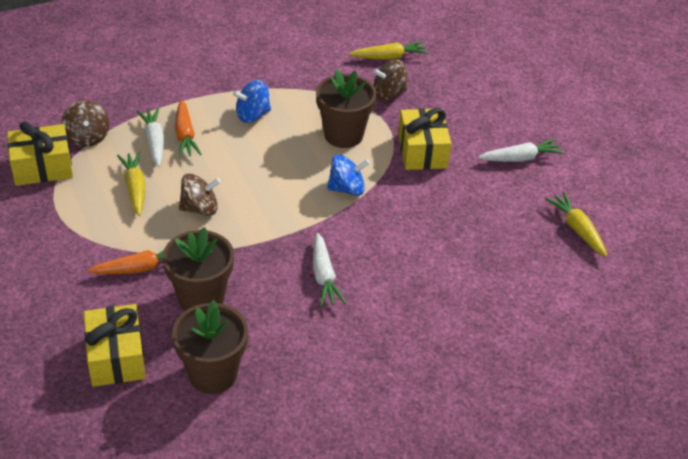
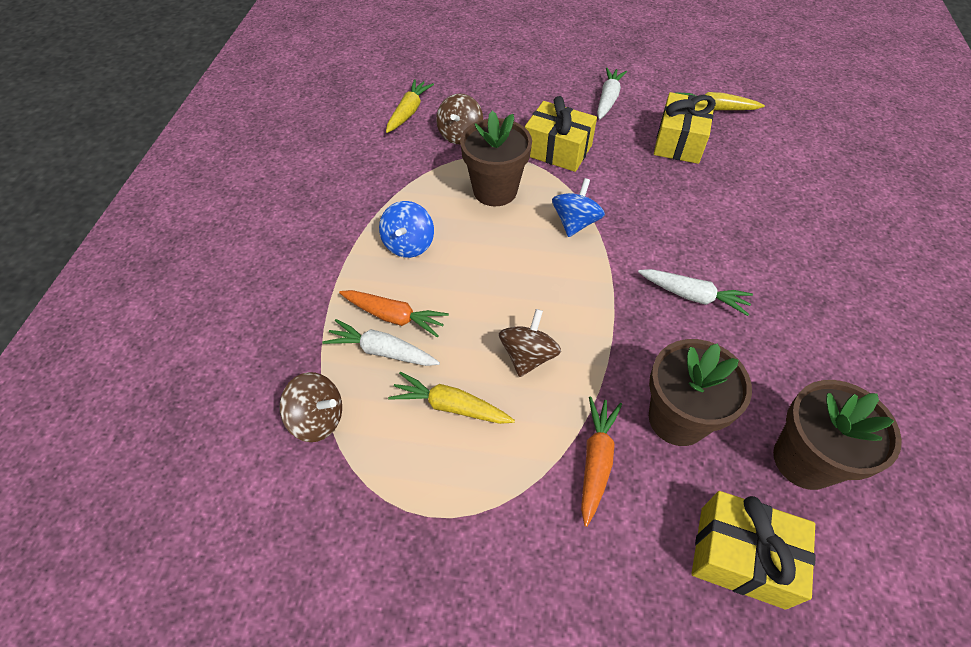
camera: 55 degrees left, 10 degrees up
(42, 167) = (335, 498): yellow gift -> yellow gift (679, 142)

